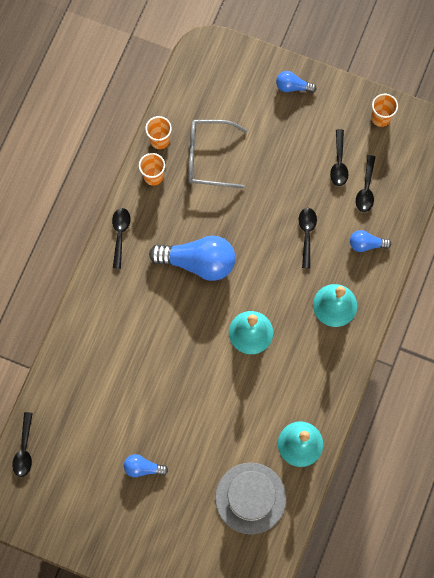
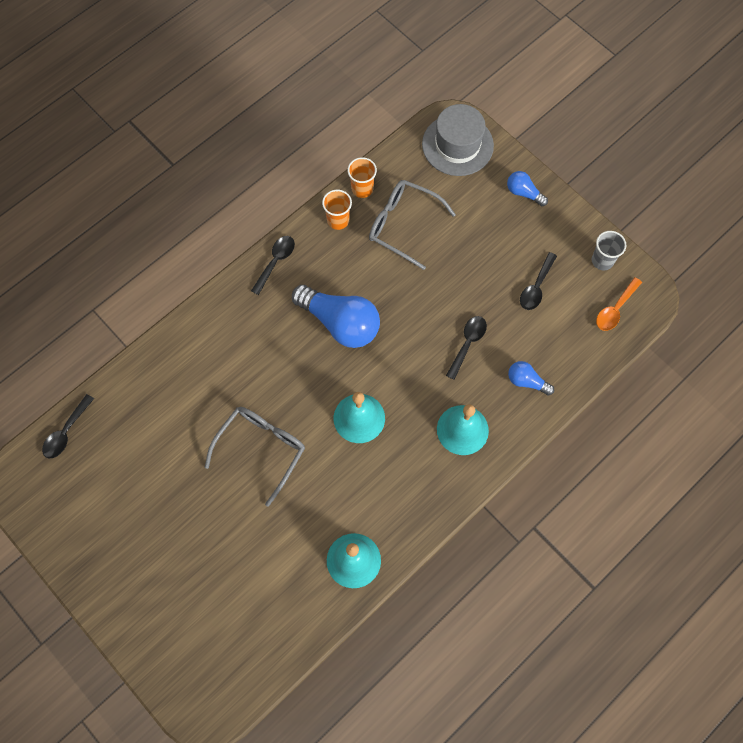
camera: 25 degrees right, 5 degrees down
(143, 468) = (175, 507): blue light bulb -> none
(187, 393) = (261, 450): none -> grey glasses
(250, 498) = (271, 594): grey hat -> grey hat (457, 145)
(366, 189) = (553, 325): black spoon -> none
(380, 118) = (602, 260): orange cup -> grey cup
(408, 154) = (615, 309): none -> orange spoon

